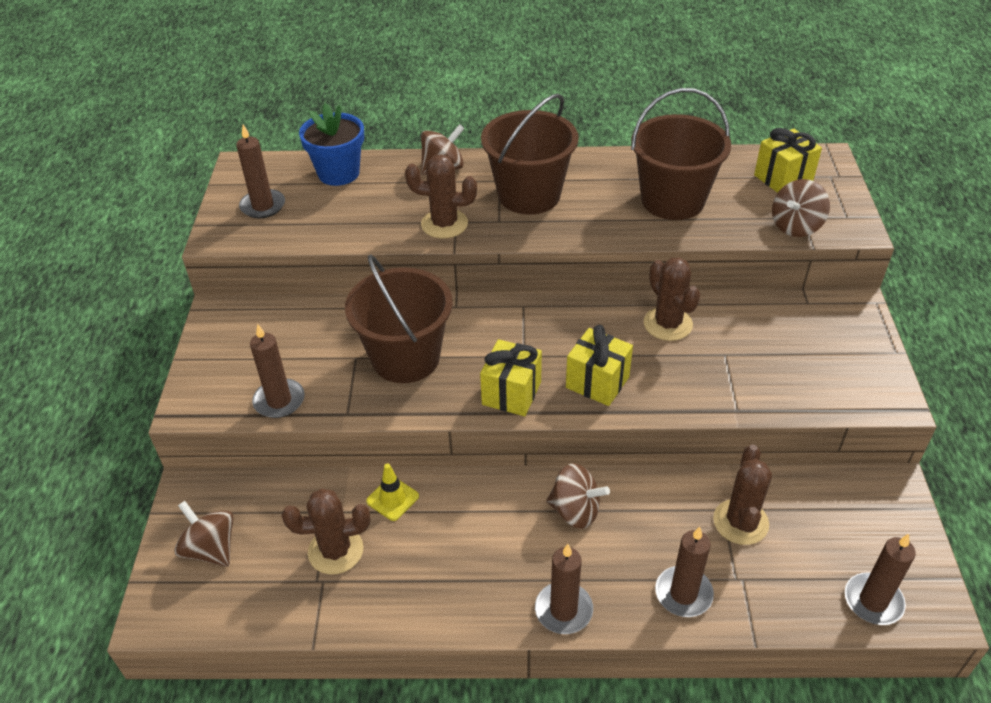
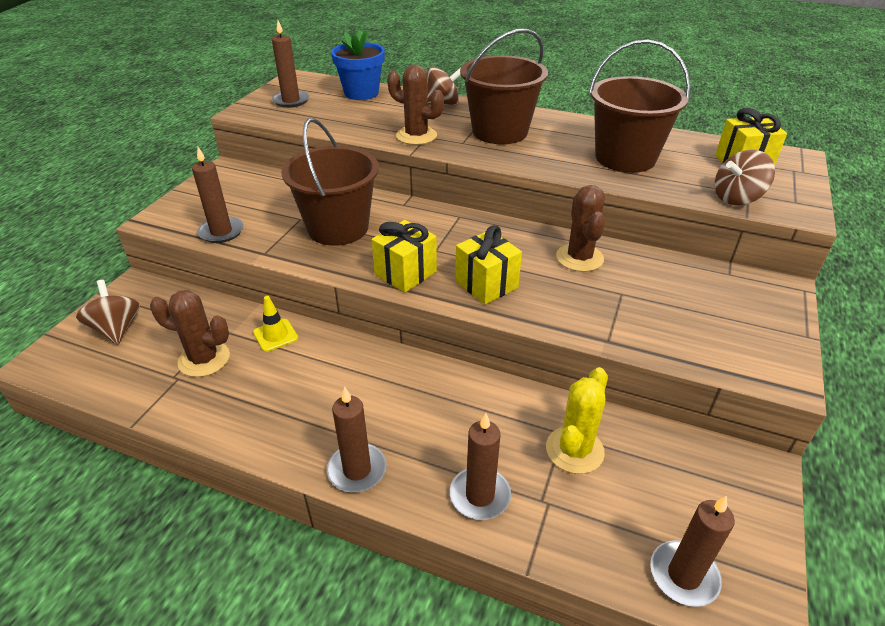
camera: 20 degrees right, 5 degrees down
(575, 511) = (421, 391): brown spinning top -> none
(740, 522) = (574, 450): brown cactus -> yellow cactus

